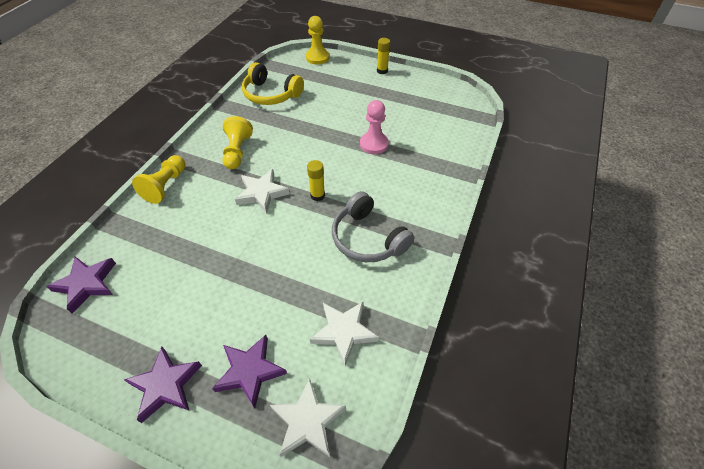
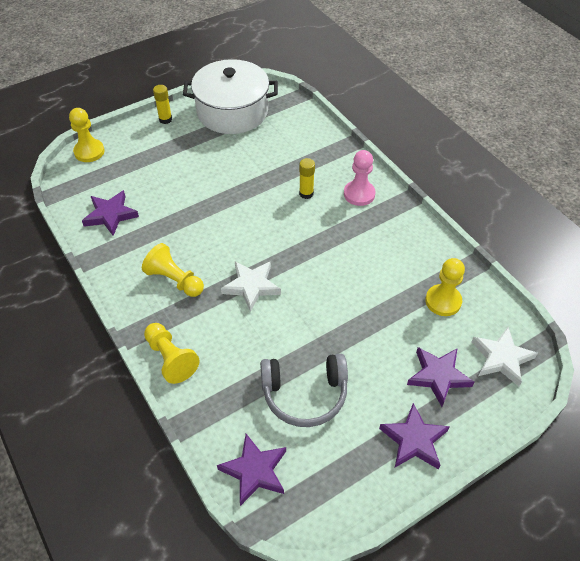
camera: 55 degrees left, 0 degrees up
(271, 94) = (110, 215): yellow headphones -> purple star
(317, 195) = (290, 248): yellow glue stick -> yellow glue stick (306, 193)
(344, 332) = (443, 301): white star -> yellow pawn
(368, 238) = (365, 240): grey headphones -> grey headphones (304, 394)
(374, 144) = (261, 179): pink pawn -> pink pawn (359, 194)
(427, 95) = (232, 112): none -> white pot

